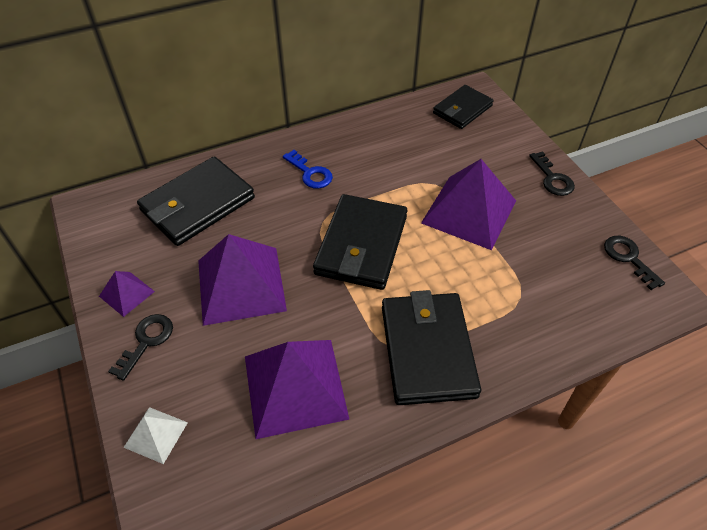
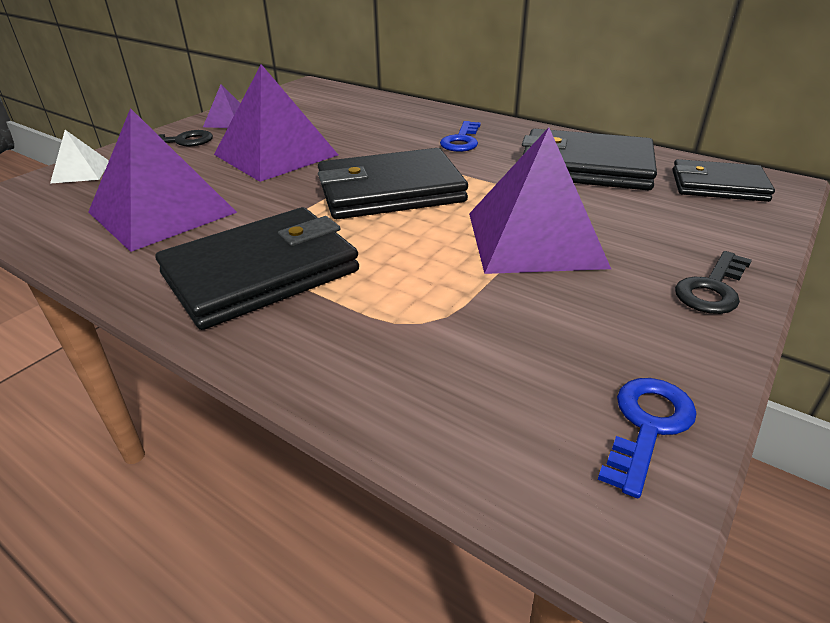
camera: 60 degrees right, 15 degrees down
(197, 204) = (356, 113): black wallet -> black wallet (585, 167)
(628, 258) = (647, 426): black key -> blue key

